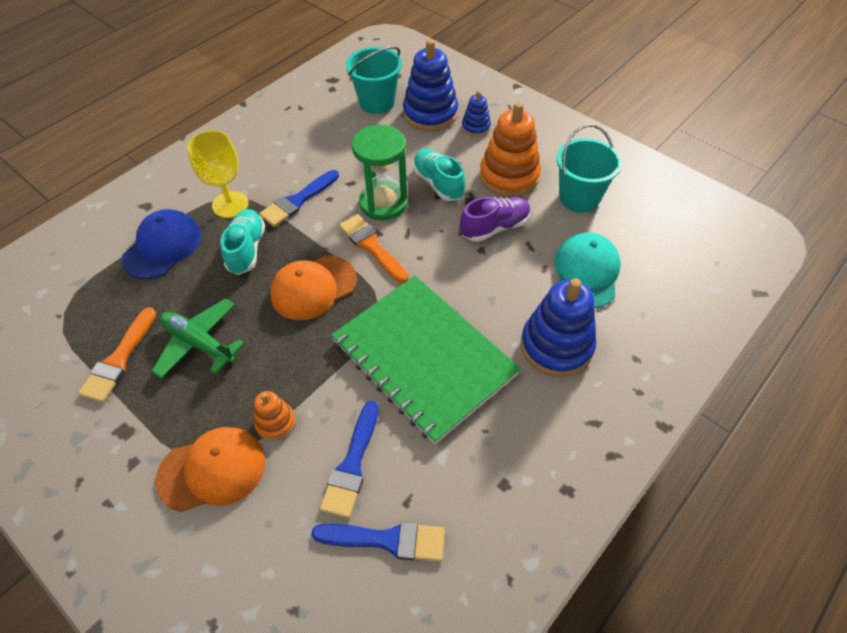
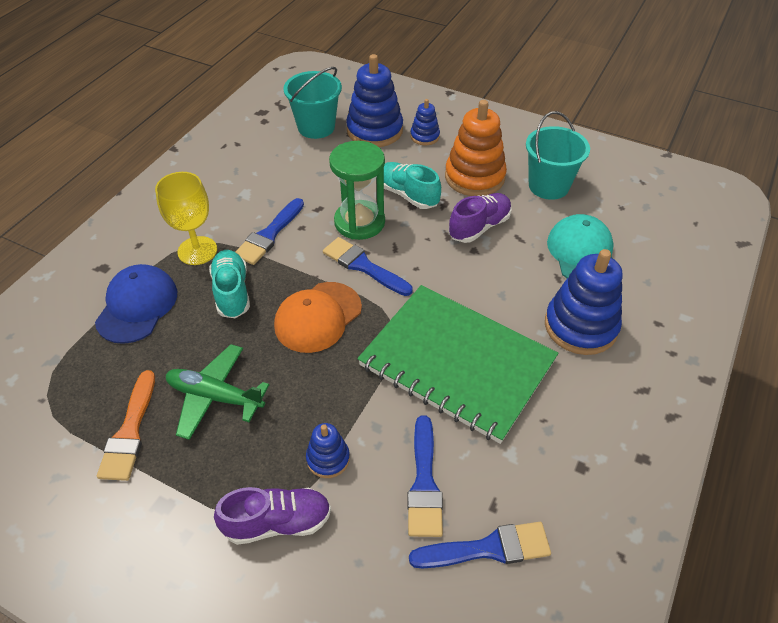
camera: 15 degrees left, 5 degrees down
(212, 470) = (277, 522): orange cap -> purple shoe
(275, 422) = (328, 459): orange stacking toy -> blue stacking toy
(372, 246) = (363, 266): orange brush -> blue brush

